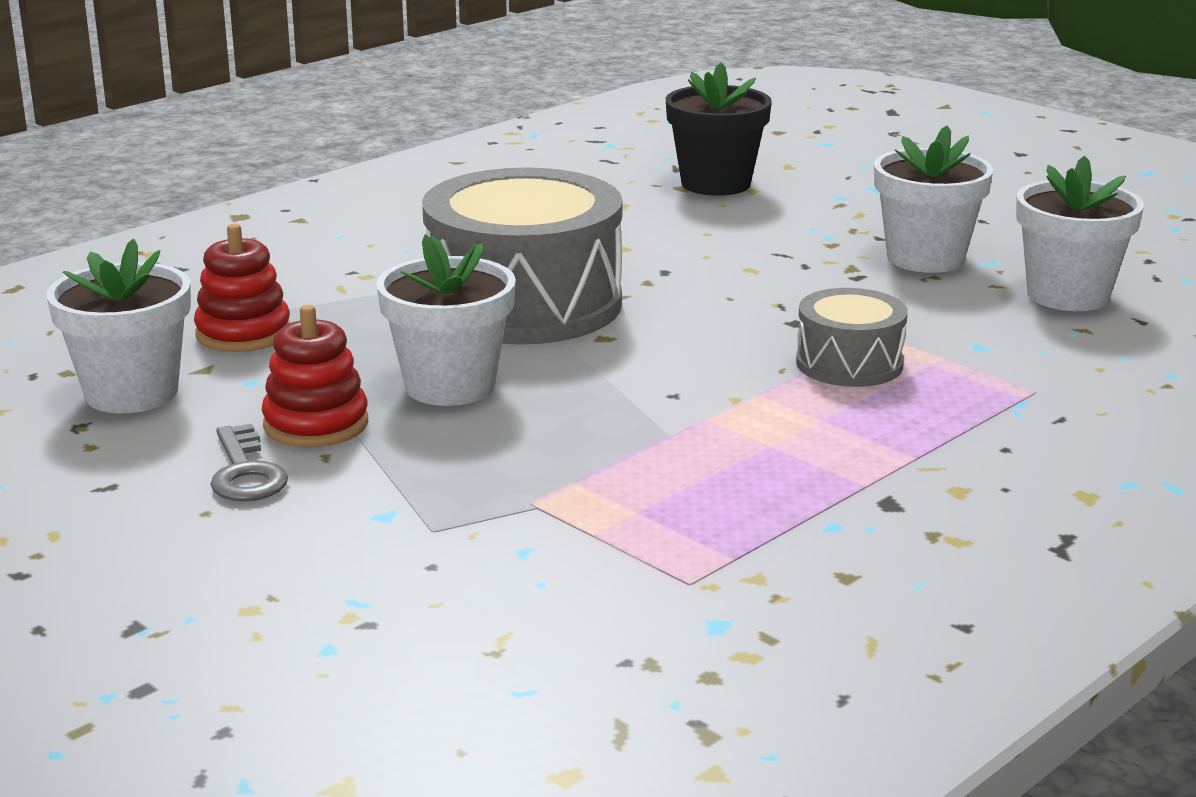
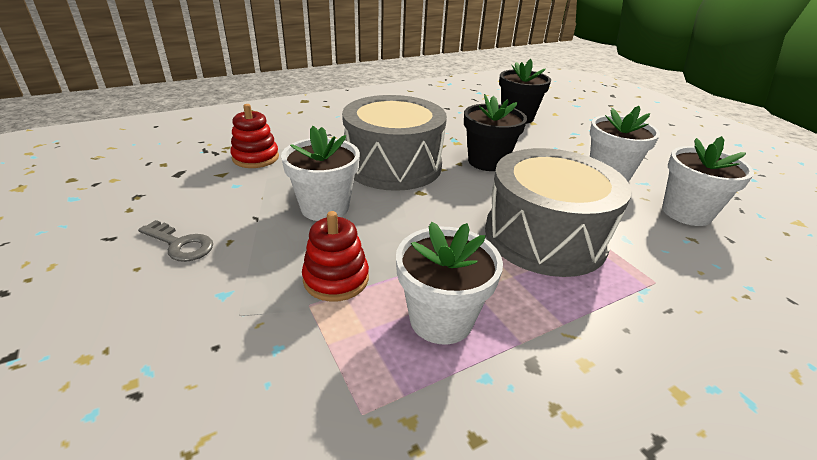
camera: 15 degrees right, 10 degrees up
(131, 393) = (177, 181): white flower pot -> white flower pot (441, 319)
(245, 473) = (180, 244): grey key -> grey key turned 60 degrees counterclockwise
(316, 424) = (242, 219): red stacking toy -> red stacking toy (336, 279)
(698, 271) = (487, 161): none -> black flower pot
(849, 363) = (545, 236): grey drum -> grey drum, size x1.97

